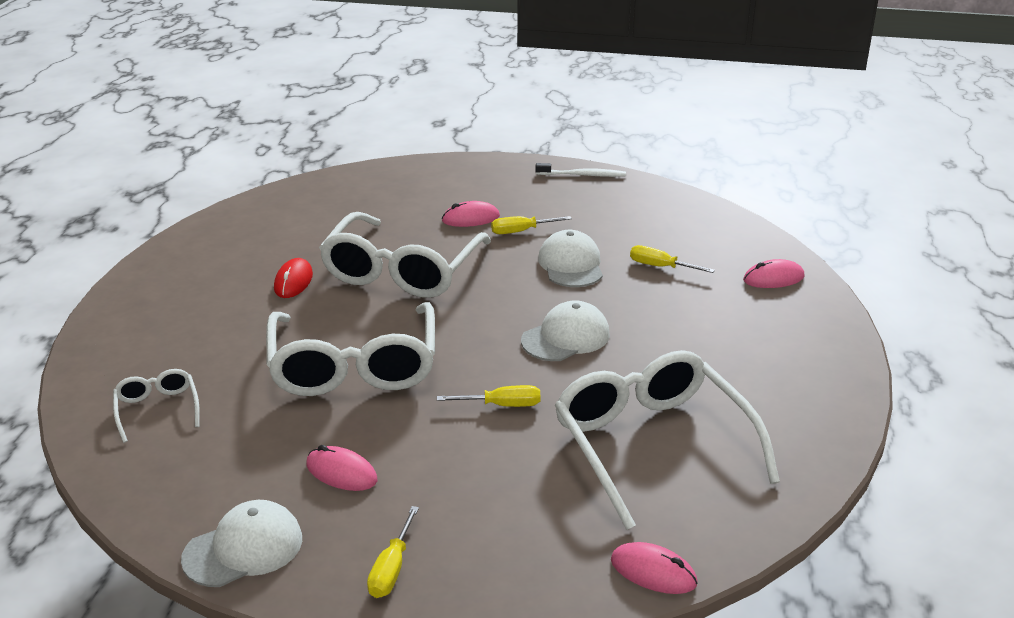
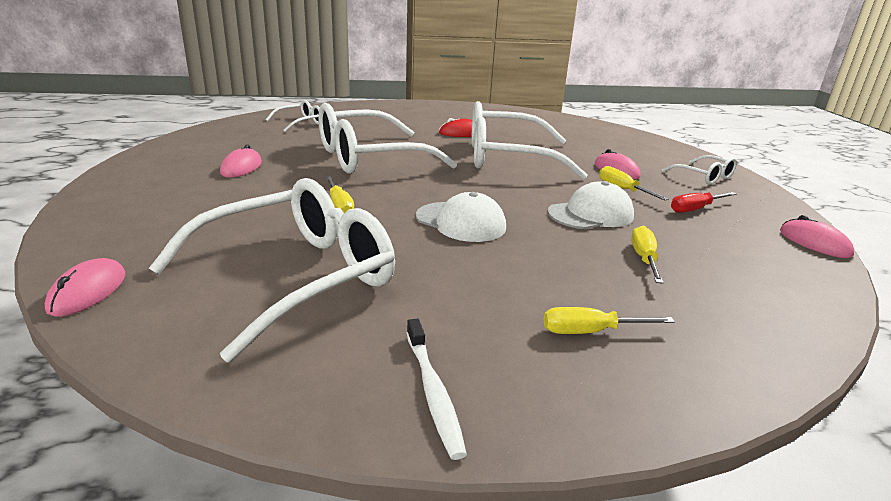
camera: 70 degrees right, 5 degrees down
(243, 549) = (163, 154): white cap -> none
(391, 569) = (129, 191): yellow screwdriver -> yellow screwdriver (589, 332)
(506, 180) = (704, 176): none -> white glasses
(577, 212) = (694, 209): none -> red screwdriver
(582, 175) = (772, 205): white toothbrush -> white toothbrush (433, 392)
(773, 278) = (715, 341): pink mouse -> pink mouse (814, 243)

